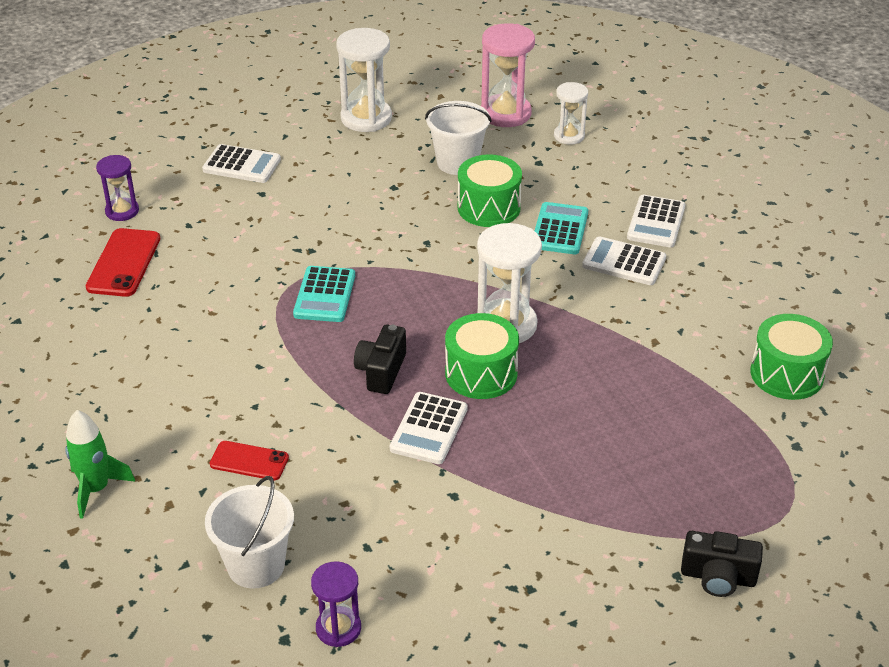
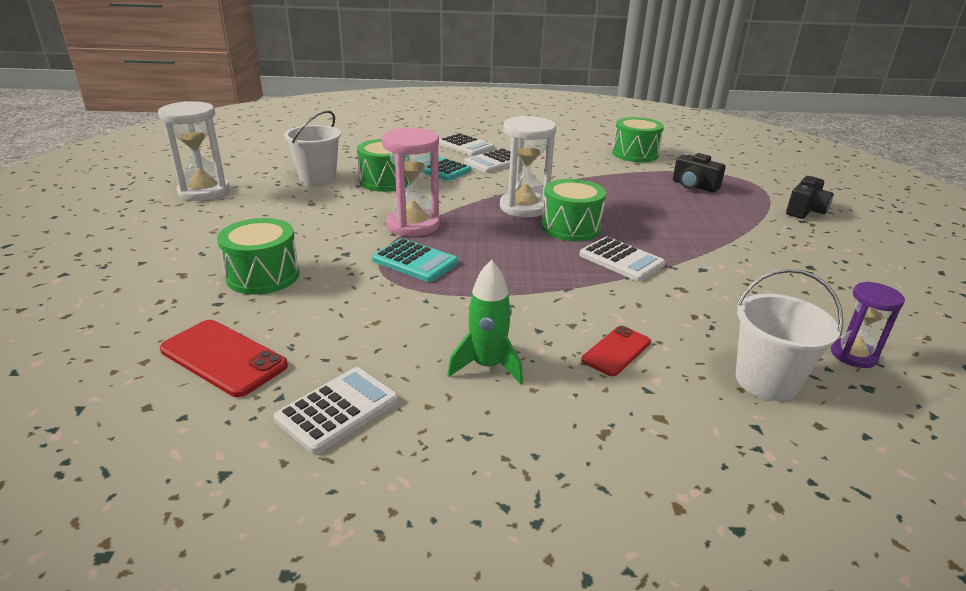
camera: 65 degrees left, 10 degrees down
(96, 489) = (611, 469): green rocket -> green rocket (487, 366)
(122, 211) = (127, 338): purple hourglass -> none
(241, 226) = (263, 276): none -> green drum
(242, 165) = (170, 254): white calculator -> white calculator (338, 410)
(381, 371) = (538, 261): black camera -> black camera (694, 186)
(505, 113) = (287, 152): pink hourglass -> pink hourglass (413, 225)
(569, 136) = (343, 143): white hourglass -> none

